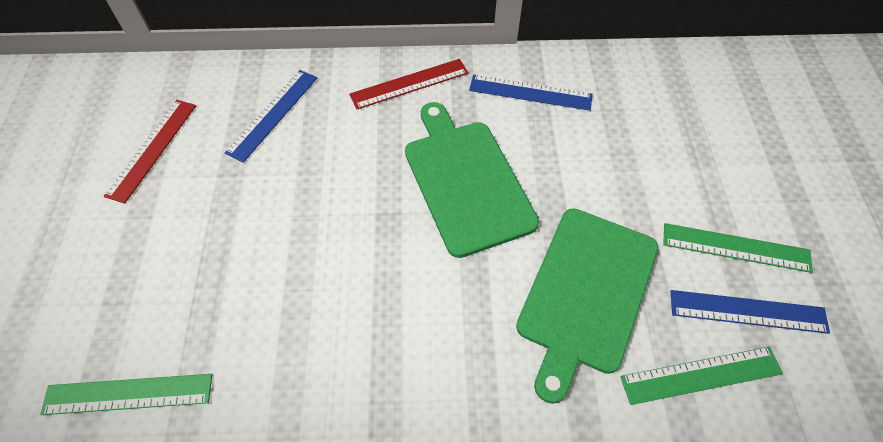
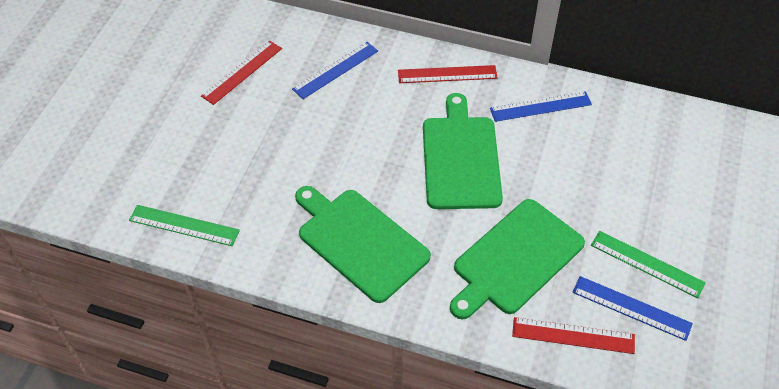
camera: 20 degrees right, 5 degrees down
(383, 335) = (359, 242): none -> green cutting board
(530, 92) = (540, 106): blue ruler -> blue ruler turned 45 degrees counterclockwise
(701, 375) = (573, 336): green ruler -> red ruler

